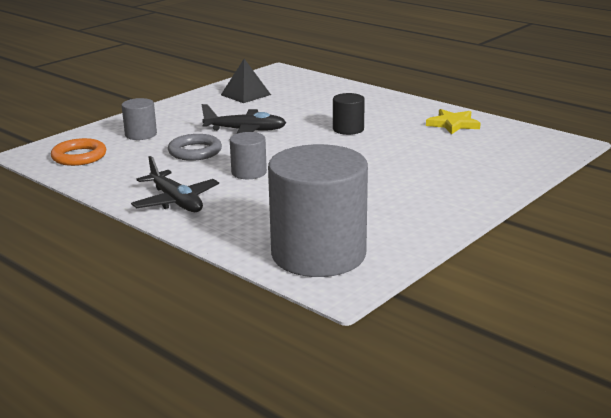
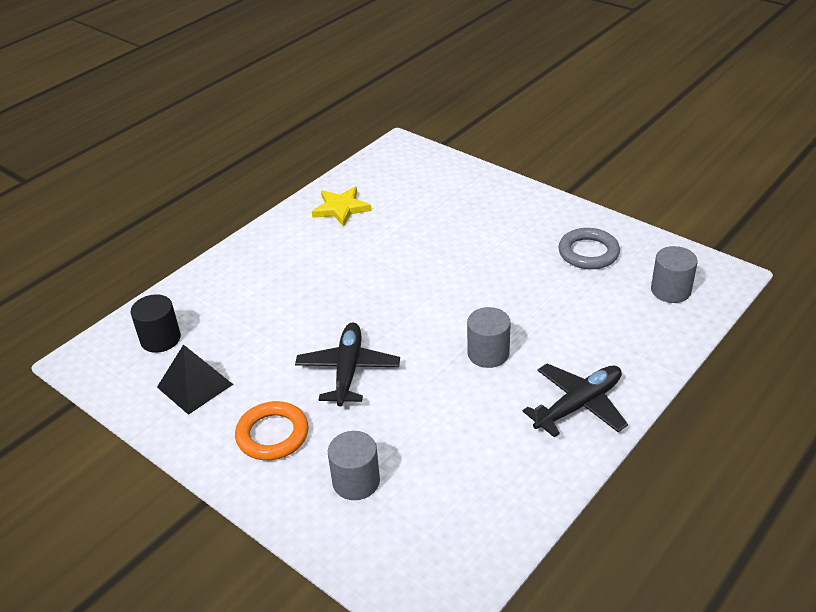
camera: 90 degrees left, 15 degrees up
(79, 156) = (444, 539): orange ring -> orange ring (272, 435)
(195, 151) = (423, 410): grey ring -> grey ring (588, 253)
(318, 254) = (670, 290): grey cylinder -> grey cylinder, size x0.45
(348, 129) = (350, 282): black cylinder -> black cylinder (160, 339)

